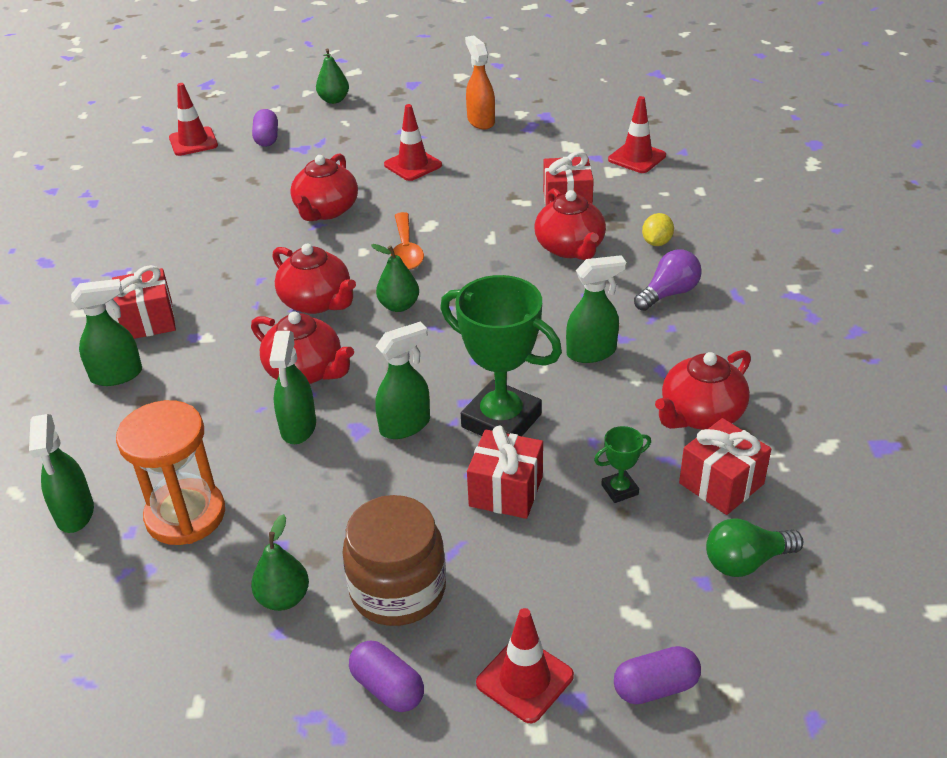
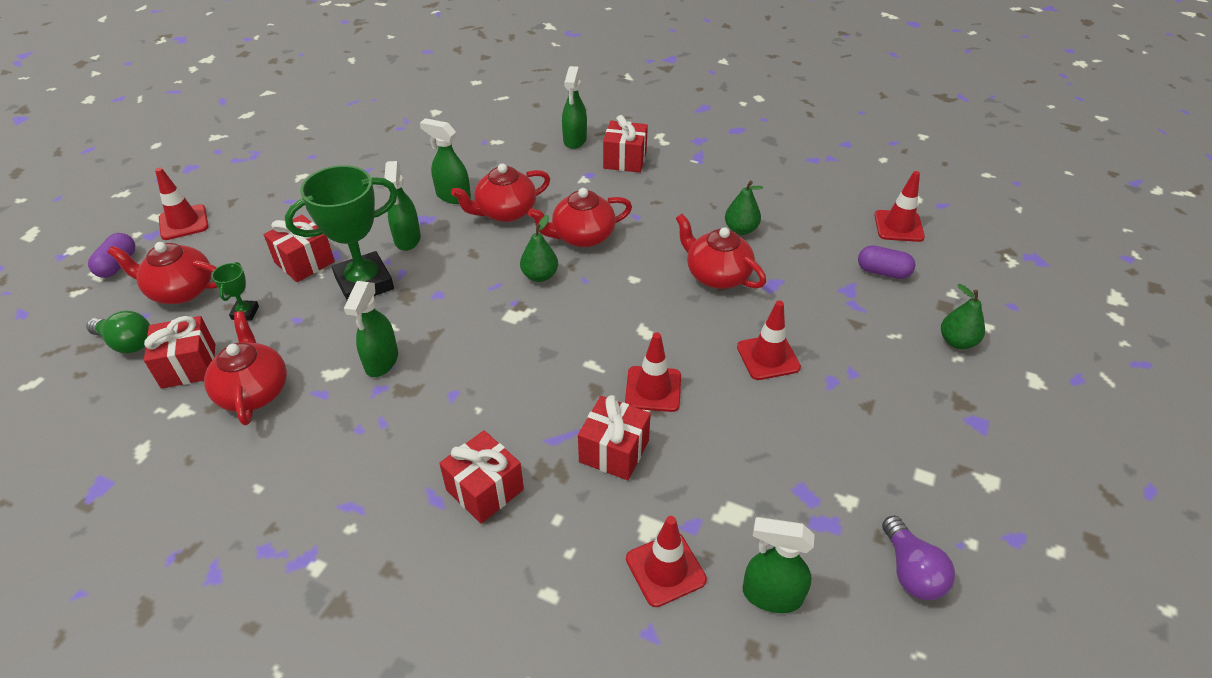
camera: 115 degrees right, 5 degrees up
(75, 513) = (465, 112): green spray bottle -> green spray bottle (771, 595)
(185, 515) = (425, 144): orange hourglass -> none
(283, 598) = (330, 162): green pear -> green pear (740, 229)
(388, 688) = (238, 179): purple capsule -> none
(398, 590) = (288, 199): brown jar -> none
(406, 250) = (615, 304): orange spoon -> none
(480, 121) = (844, 451): orange spray bottle -> none
(491, 203) = (653, 389): none -> red traffic cone
(570, 248) = (531, 415): red teapot -> red teapot (181, 290)
(656, 242) = (485, 490): yellow lemon -> red gift
(668, 293) = (402, 453): purple light bulb -> purple light bulb (911, 571)
(746, 561) = (127, 343): green light bulb -> green light bulb turned 105 degrees clockwise

